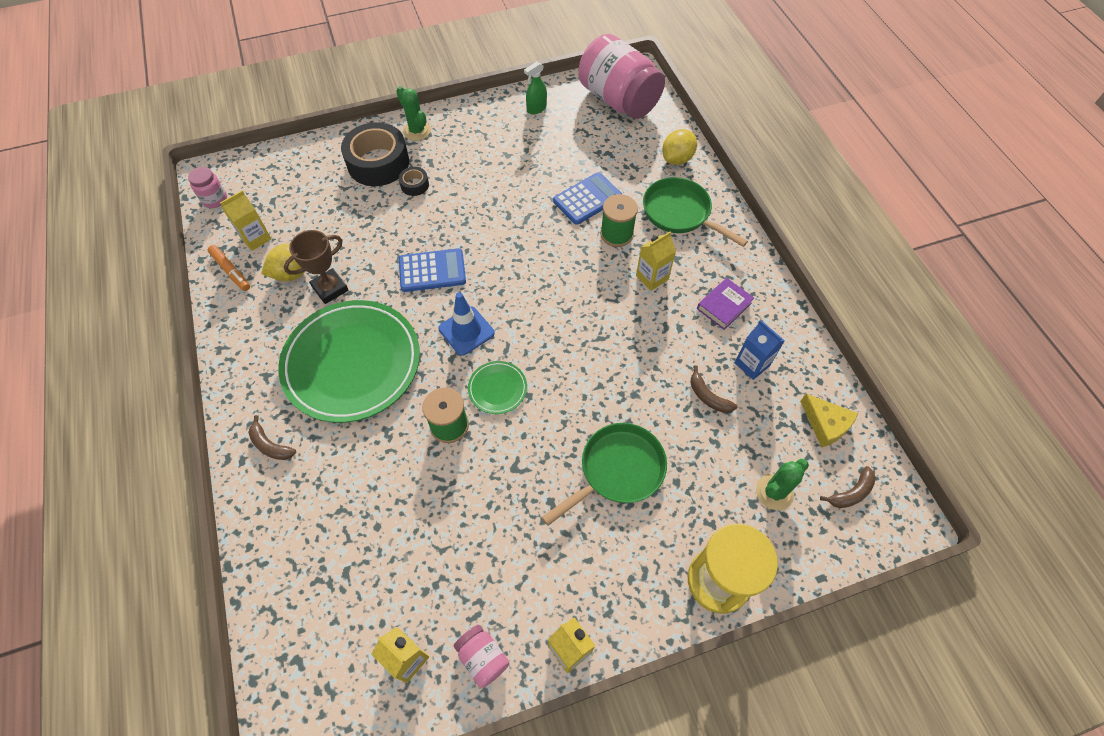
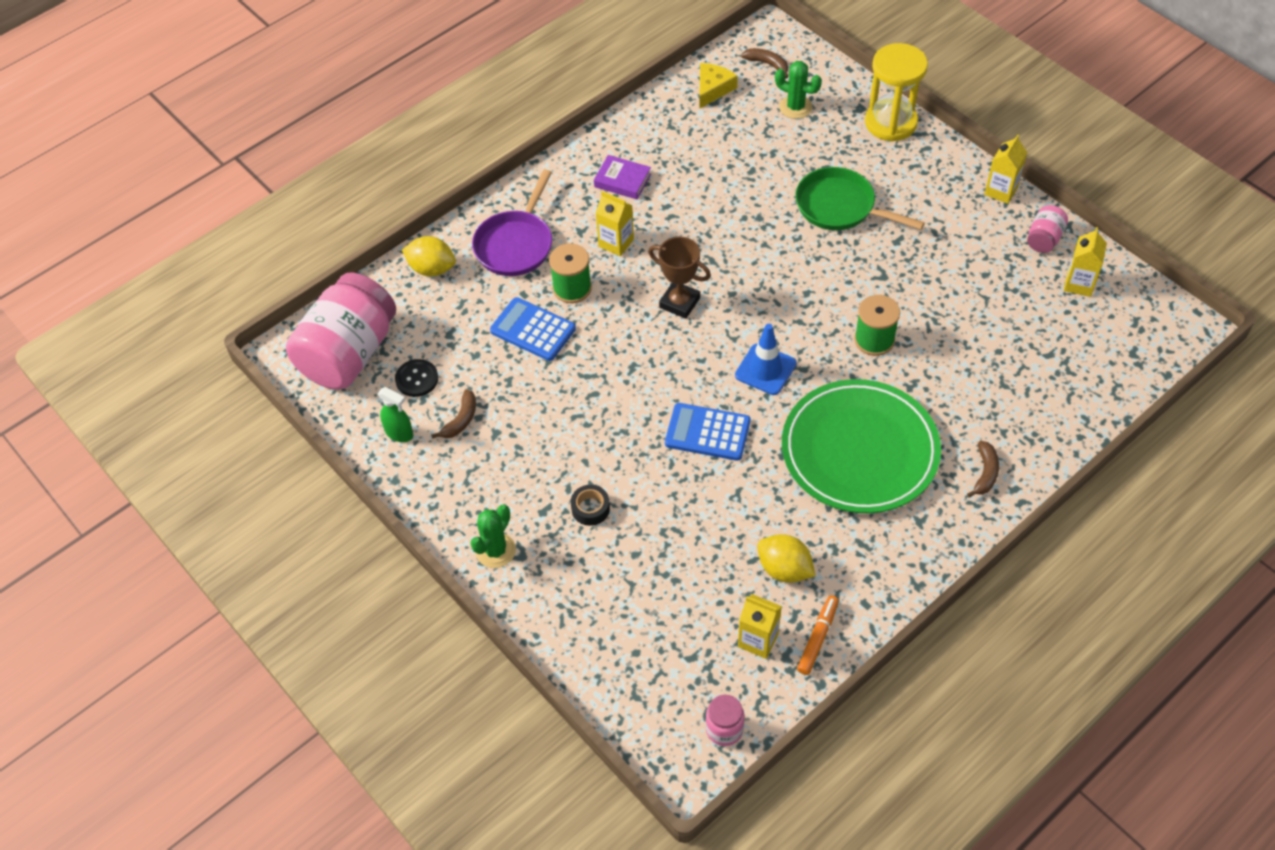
camera: 110 degrees left, 5 degrees down
(330, 288) = (784, 519): brown trophy -> brown trophy (679, 303)
(378, 163) = (572, 567): black tape -> none
(432, 271) = (707, 432): blue calculator -> blue calculator turned 45 degrees counterclockwise
(497, 389) = (814, 318): green plate -> none
(577, 127) = (417, 379): none -> black button
(680, 213) = (516, 244): green pan -> purple pan
(708, 396) = (730, 167): brown banana -> brown banana (461, 420)
(752, 364) = (679, 146): blue carton -> none

